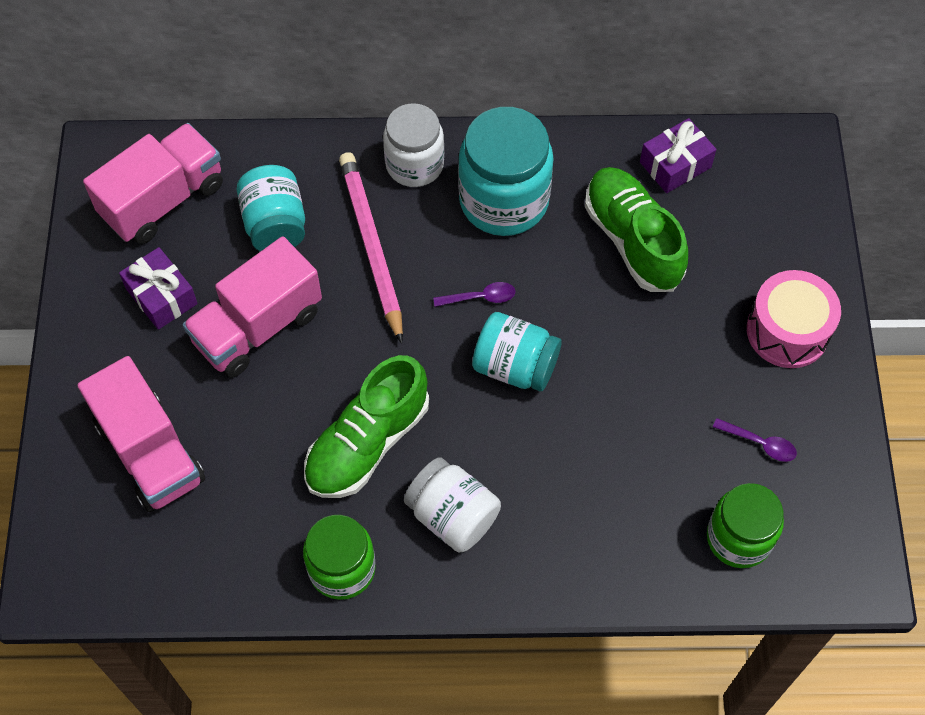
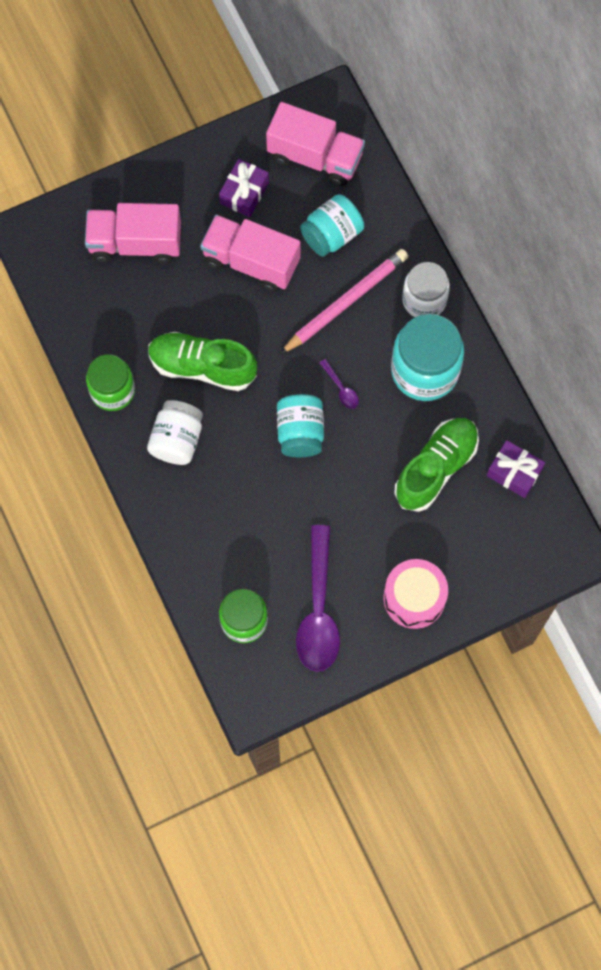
camera: 65 degrees right, 10 degrees up
(150, 452) = (135, 243): pink truck -> pink truck turned 60 degrees clockwise
(760, 443) = (318, 610): purple spoon -> purple spoon, size x2.40

